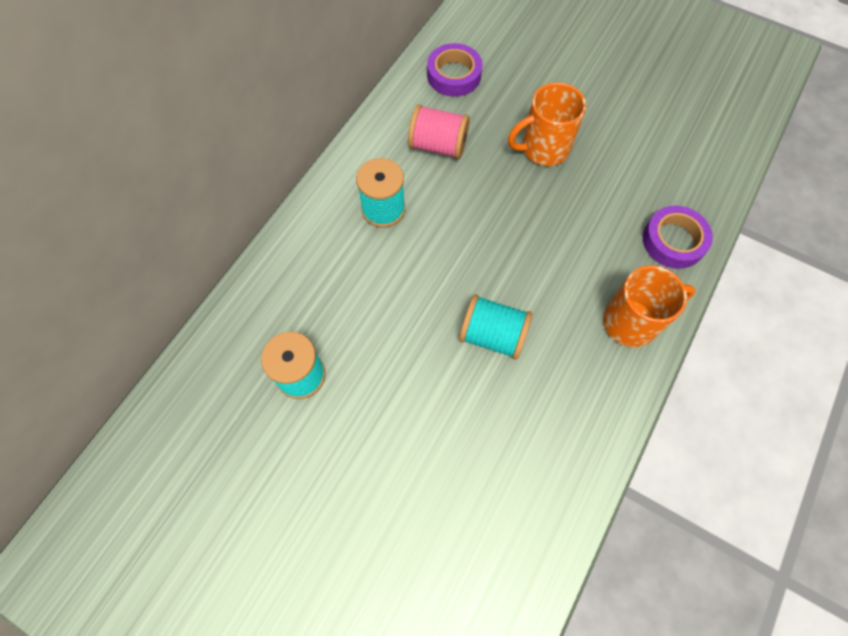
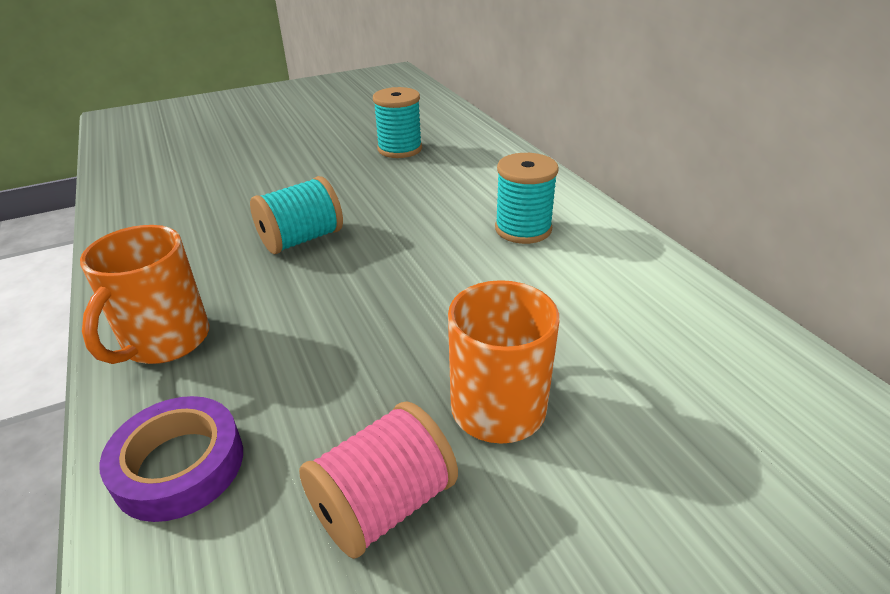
camera: 125 degrees right, 30 degrees down
(438, 146) = (589, 300): pink spool -> pink spool (383, 504)
(454, 75) = (739, 375): purple tape -> none

